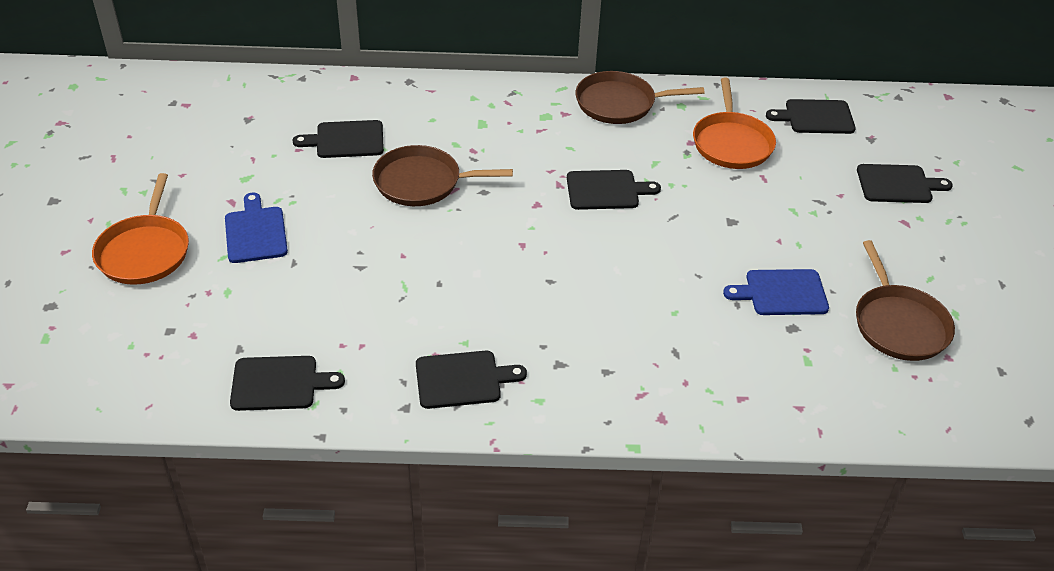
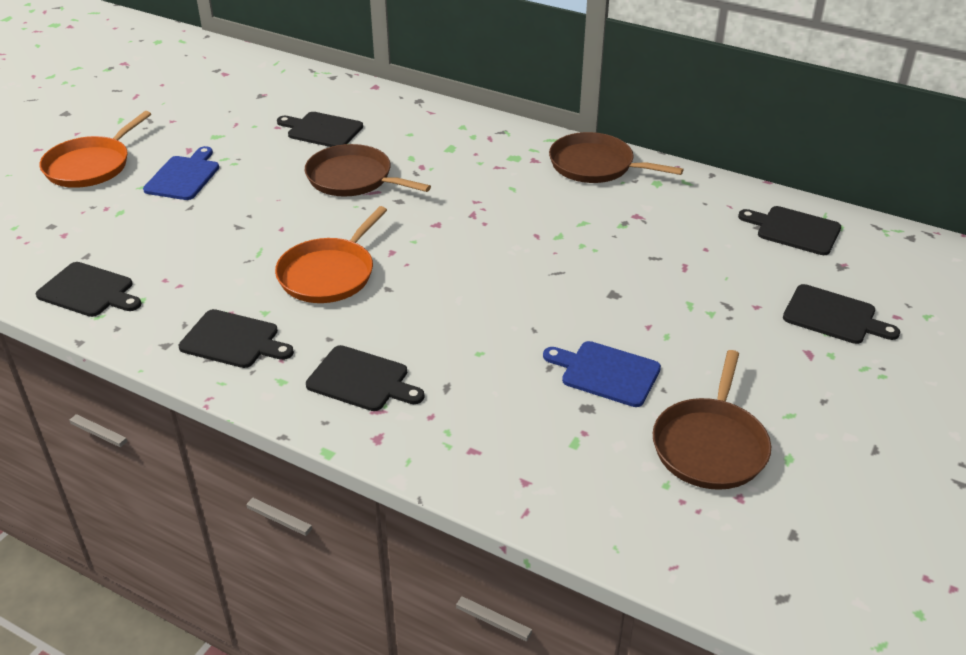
camera: 30 degrees right, 5 degrees down
(606, 190) = (513, 231): black cutting board -> black cutting board (361, 380)
(732, 143) = (679, 228): orange pan -> orange pan (329, 274)

